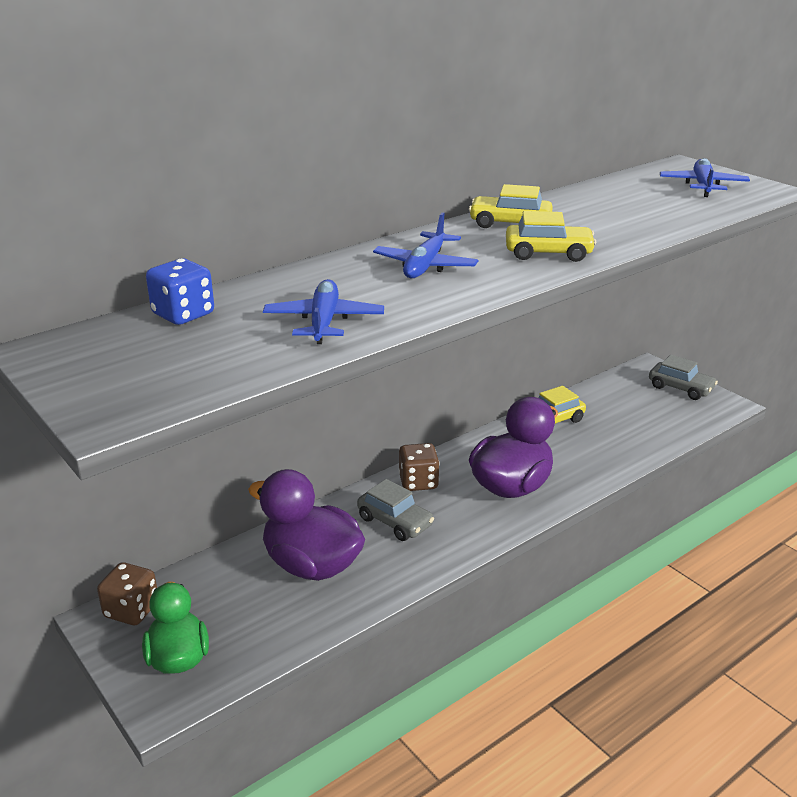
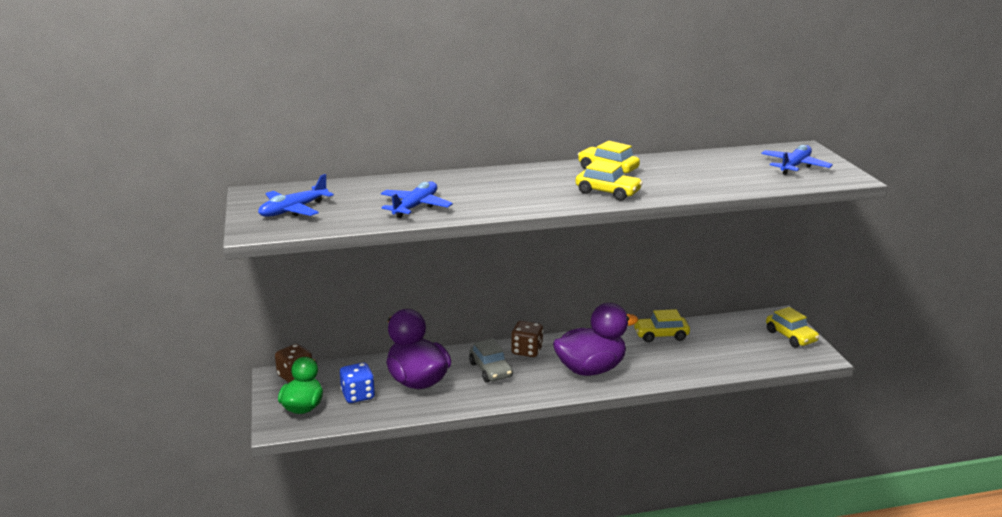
camera: 25 degrees right, 5 degrees down
(183, 314) = (343, 188): blue dice -> blue dice (358, 395)
(425, 266) = (515, 186): blue plane -> blue plane (293, 210)
(680, 388) = (791, 336): grey car -> yellow car

